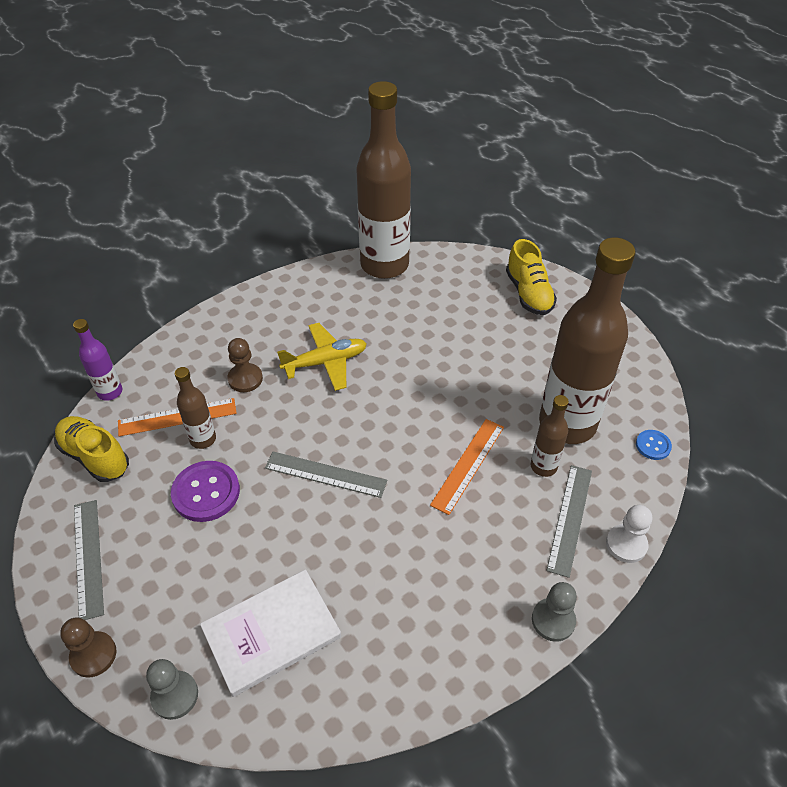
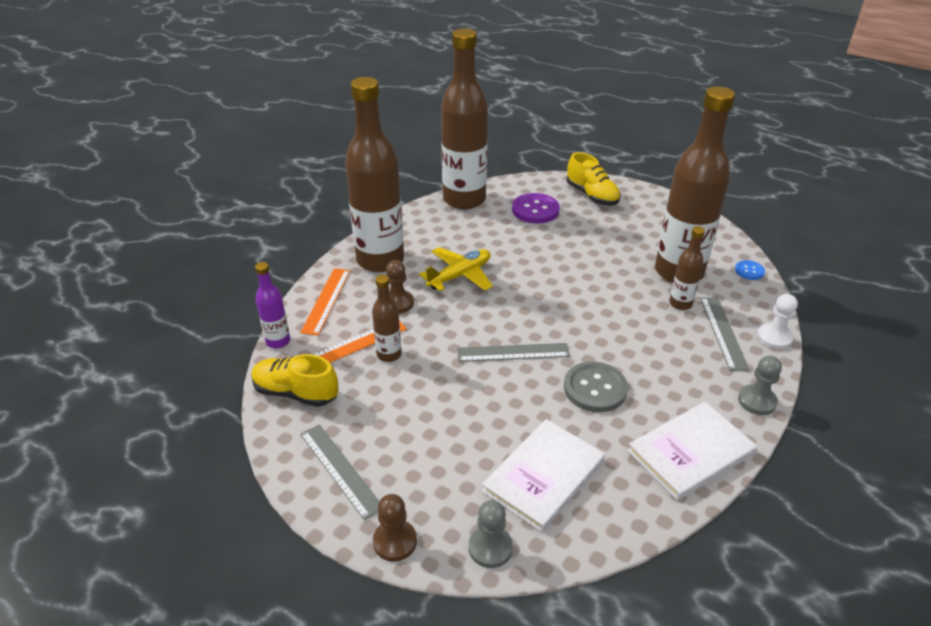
camera: 20 degrees left, 10 degrees down
(206, 492) = (417, 392): purple button -> purple button (535, 210)
(256, 321) = (380, 260): none -> brown bottle
(384, 546) = (595, 388): none -> grey button
(439, 659) = (691, 452): none -> white book
(468, 465) = (623, 317): orange ruler -> orange ruler (326, 300)

